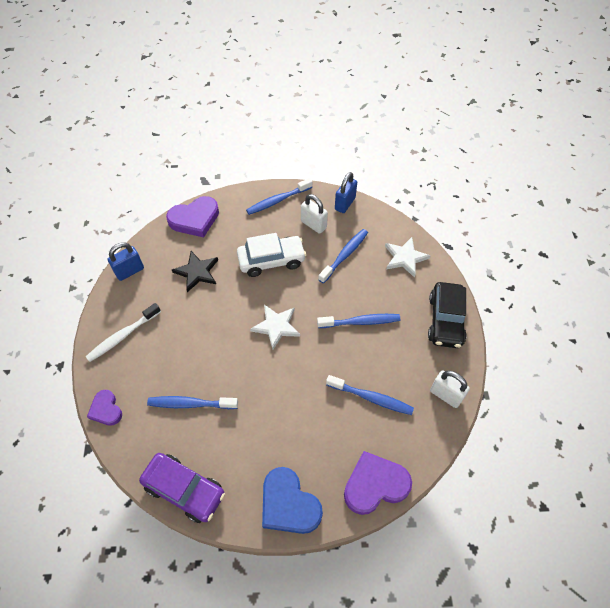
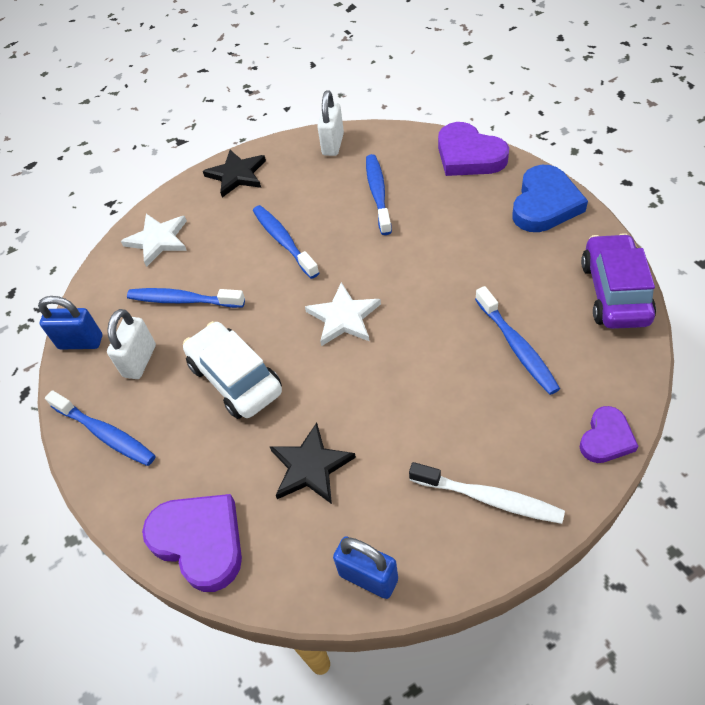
camera: 110 degrees left, 5 degrees down
(445, 320) = (237, 175): black car -> black star

